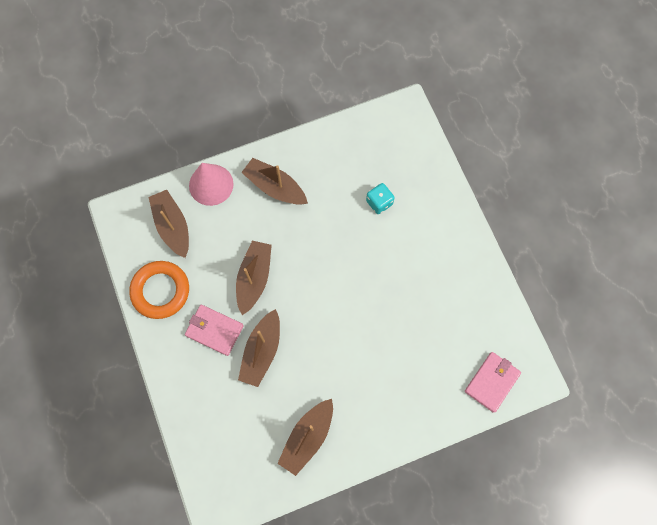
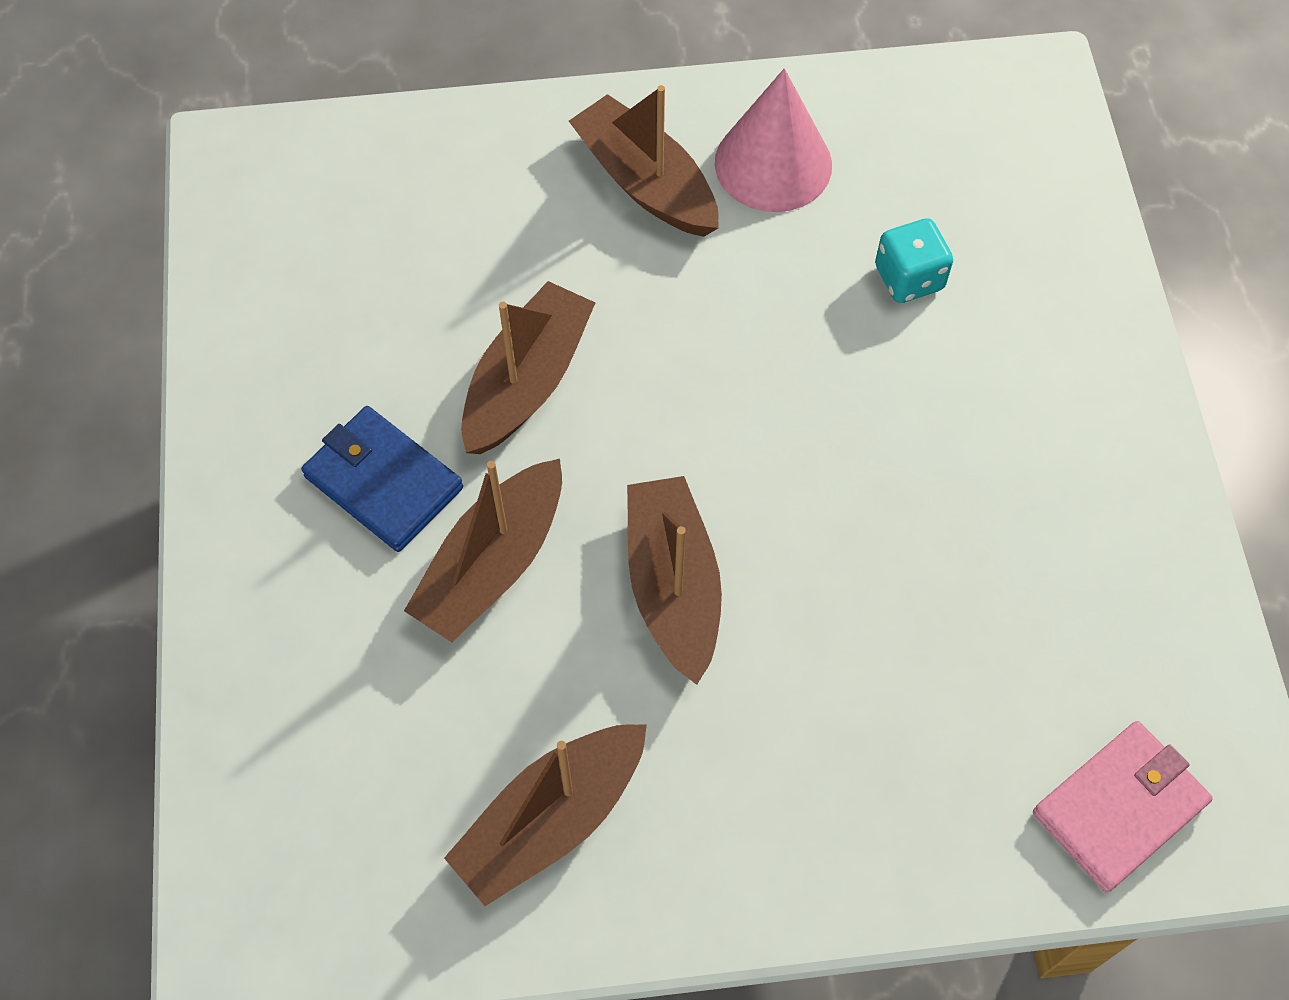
camera: 15 degrees right, 10 degrees down
(160, 291) = (276, 354): orange ring -> none
(172, 226) = (358, 214): brown boat -> brown boat (673, 586)
(211, 184) = (485, 141): pink cone -> pink cone (773, 164)
(214, 330) = (383, 482): pink wallet -> blue wallet

